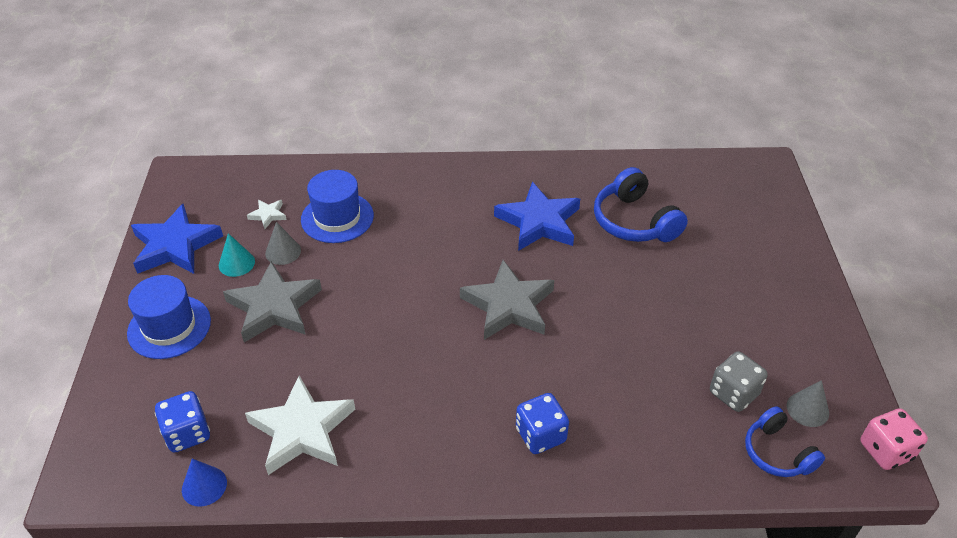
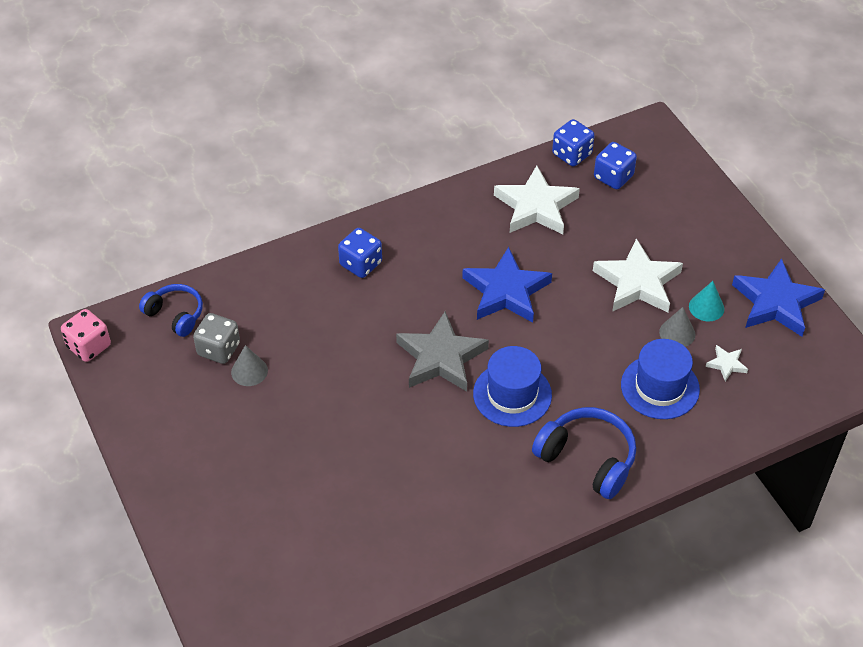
camera: 155 degrees right, 5 degrees up
(169, 327) = (704, 237): blue hat -> blue hat (512, 394)
(204, 486) = (572, 154): blue cone -> blue dice
(274, 307) = (637, 282): grey star -> white star
(539, 222) = (460, 459): blue star -> blue star (506, 291)
(634, 221) = (363, 499): blue headphones -> blue headphones (587, 459)
(807, 409) = (155, 358): grey cone -> grey cone (249, 371)

